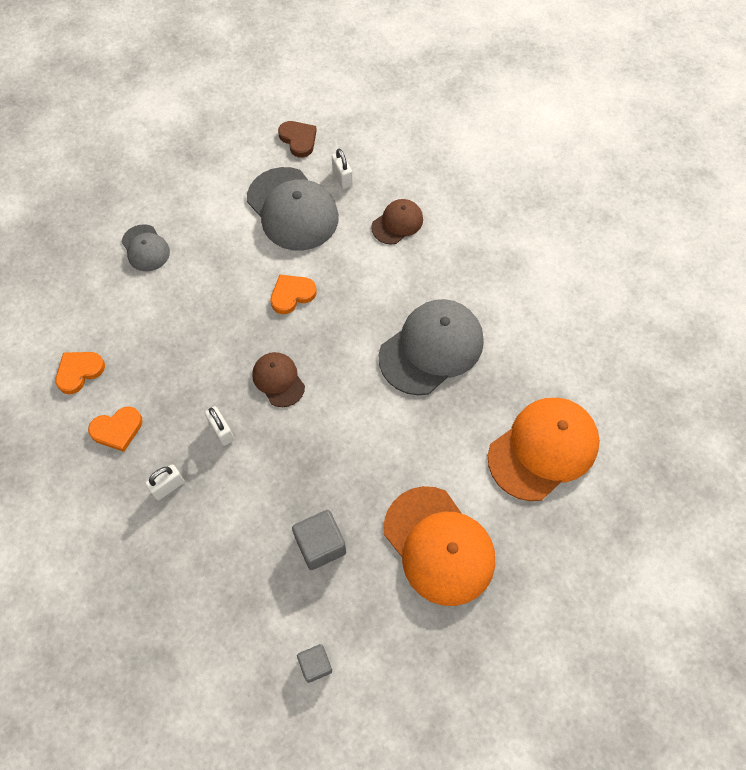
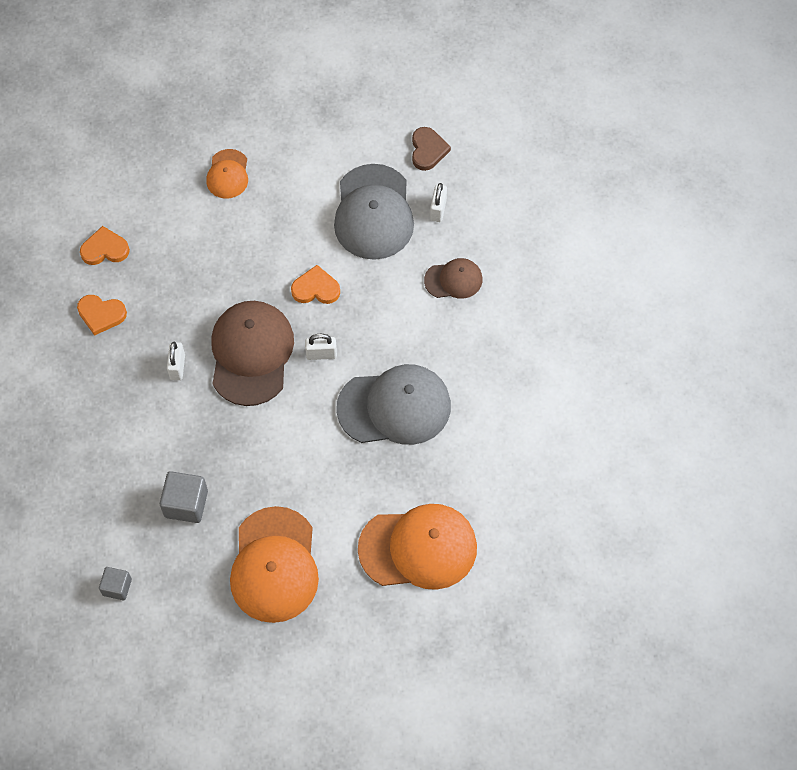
camera: 35 degrees right, 0 degrees up
(145, 248) = (228, 174): grey cap -> orange cap
(168, 487) = (107, 384): white padlock -> white padlock (321, 354)
(278, 380) = (251, 353): brown cap -> brown cap, size x1.88

